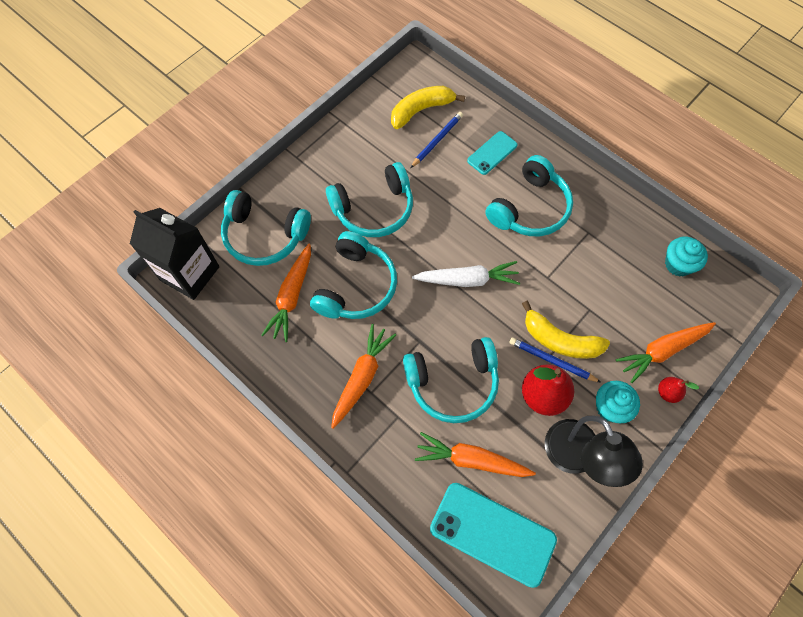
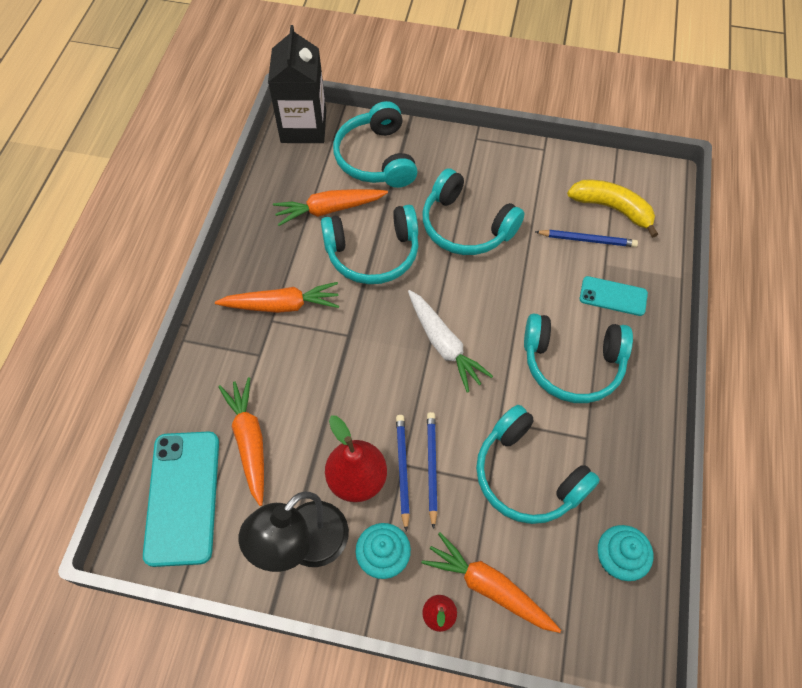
camera: 60 degrees right, 5 degrees down
(453, 383) = (321, 386): turquoise headphones -> turquoise headphones (527, 475)
(560, 340) = (431, 467): yellow banana -> blue pencil

